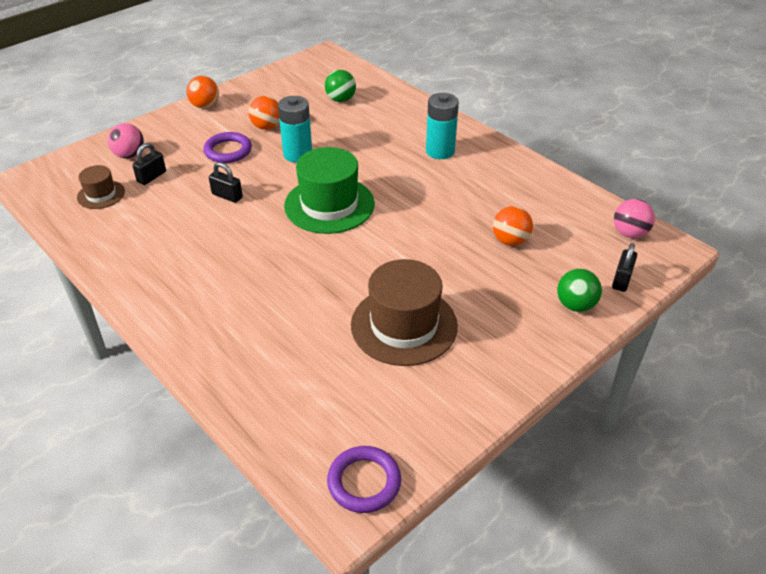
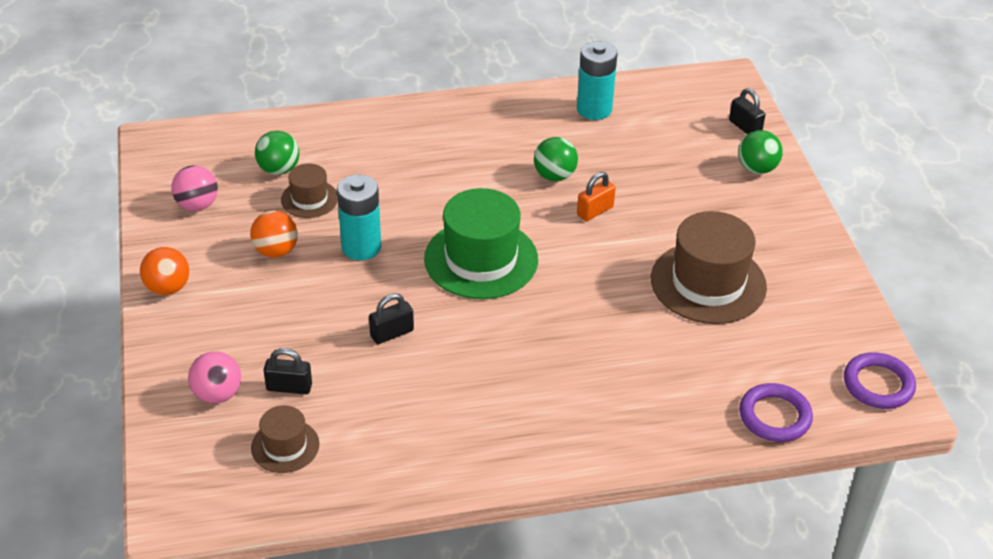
camera: 60 degrees left, 0 degrees up
(151, 177) = (289, 387): black padlock -> black padlock turned 60 degrees counterclockwise
(228, 151) = (296, 302): purple ring -> purple ring (774, 416)
(324, 120) = (309, 199): none -> brown hat
(430, 237) = (595, 211): none -> orange padlock
(440, 151) = (458, 142): turquoise battery -> turquoise battery (594, 109)
(449, 204) = (554, 176): none -> green ball
(510, 241) = (642, 164): orange ball -> none
(629, 233) = (689, 91): pink ball -> pink ball (197, 205)

